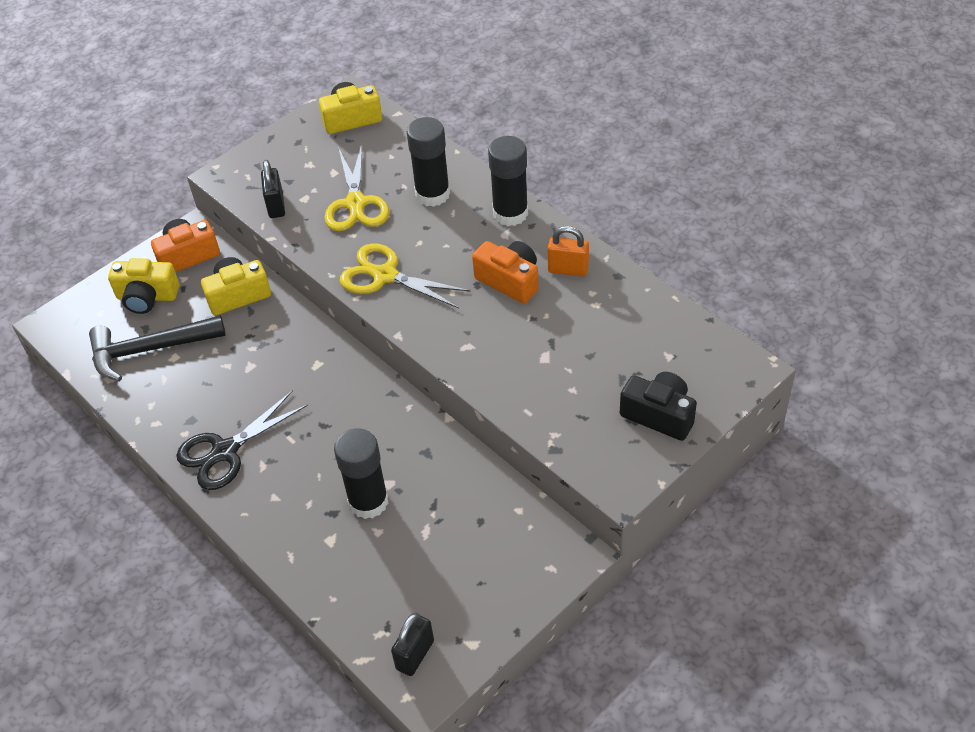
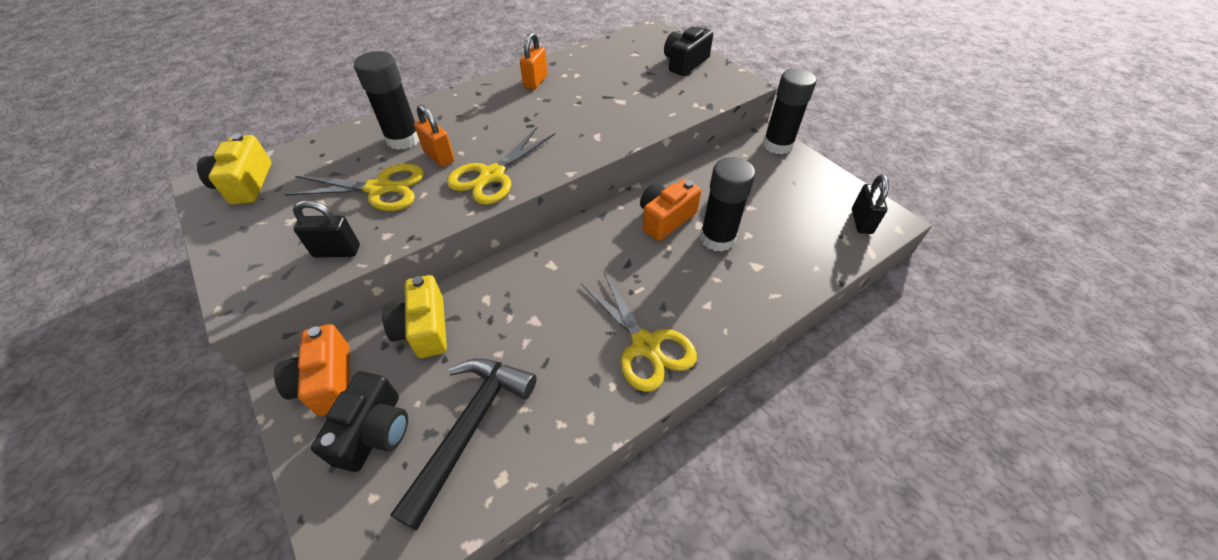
camera: 85 degrees left, 0 degrees up
(147, 297) = (374, 431): yellow camera -> black camera
(149, 350) = (470, 427): black hammer -> black hammer turned 150 degrees counterclockwise
(225, 451) = (645, 346): black scissors -> yellow scissors
(409, 229) = (439, 157): none -> orange padlock
(415, 655) = (861, 221): black padlock -> black padlock turned 60 degrees clockwise
(509, 281) = (534, 108): orange camera -> orange camera (665, 219)
(510, 213) = (457, 101): black glue stick -> black glue stick (777, 145)

